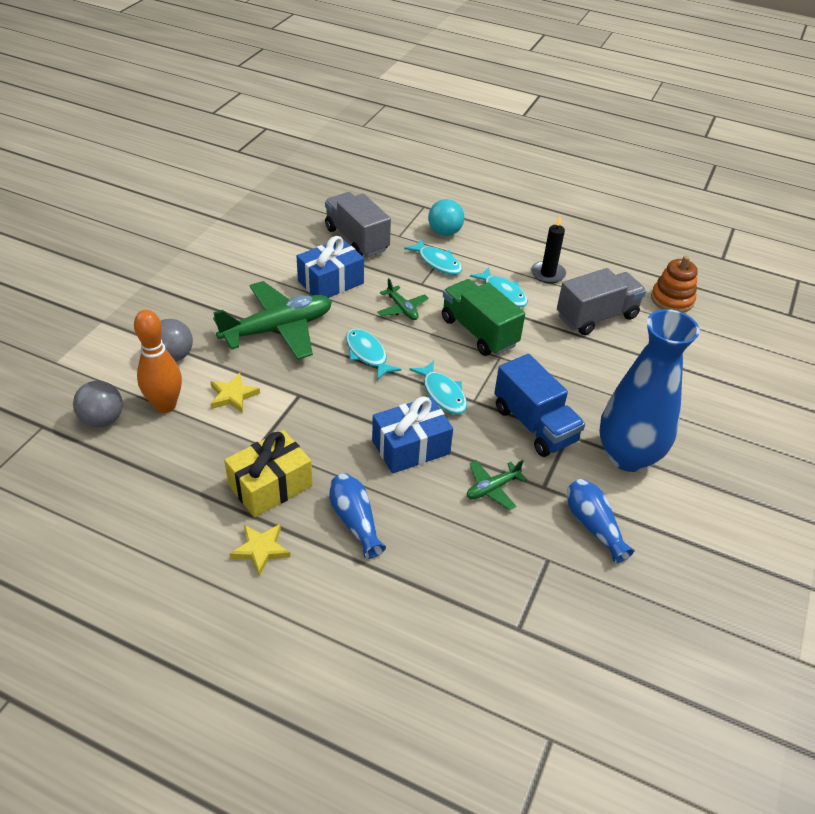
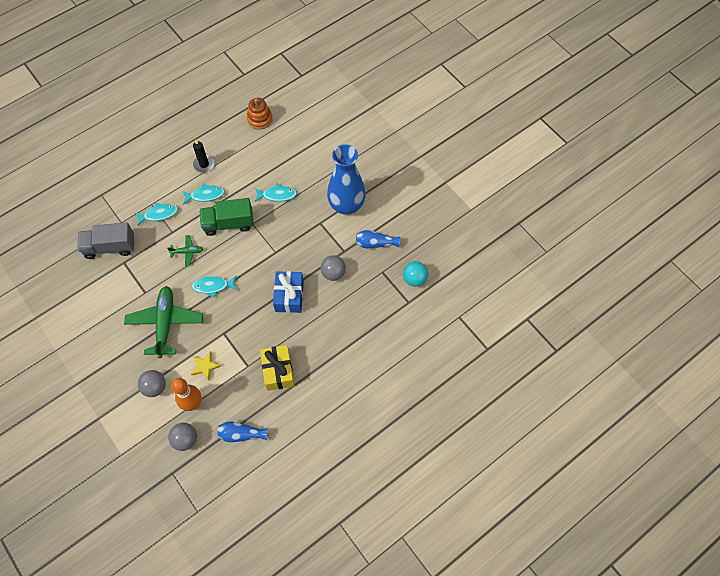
camera: 60 degrees left, 20 degrees up
(261, 549) = (314, 390): yellow star -> none
(330, 282) = (141, 278): blue gift -> none
(355, 521) = (320, 341): blue vase -> blue vase (241, 434)
(442, 393) = (262, 264): turquoise fish -> turquoise fish (277, 195)
(444, 232) = (134, 196): turquoise ball -> turquoise ball (414, 279)
(492, 488) = (333, 273): green plane -> grey ball
(534, 425) = (306, 234): blue truck -> none
(596, 317) = (251, 161): grey truck -> none

